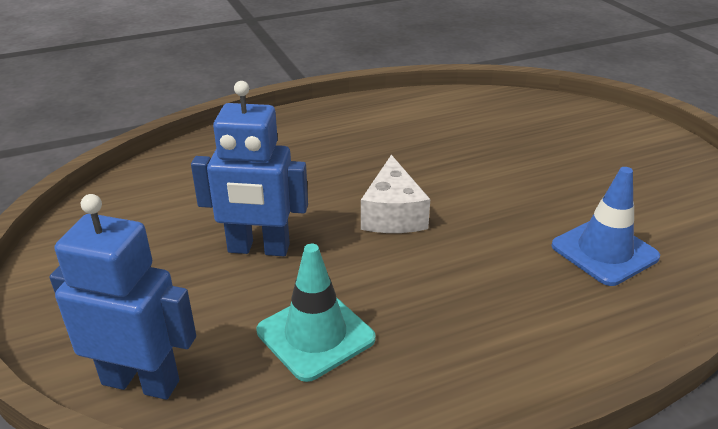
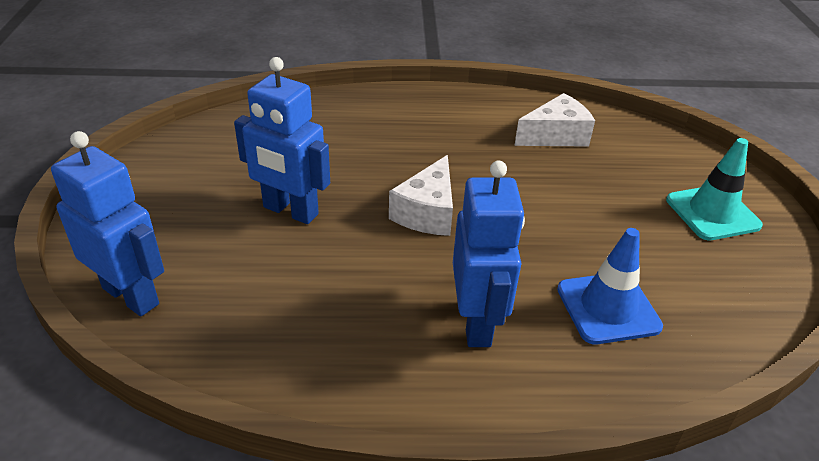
camera: 20 degrees right, 5 degrees up
(315, 335) = (287, 301): turquoise traffic cone -> turquoise traffic cone (712, 213)
(459, 120) = (555, 136): none -> white cheese
(506, 298) = (477, 323): none -> blue robot

